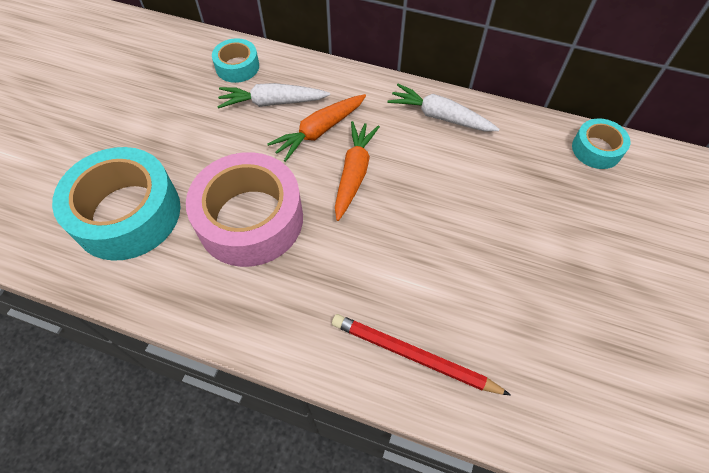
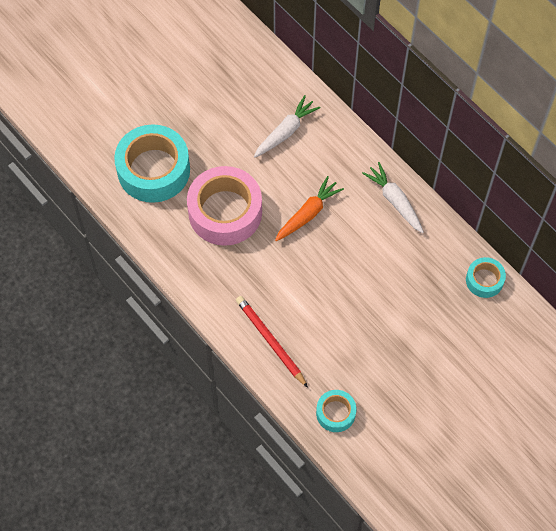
camera: 30 degrees right, 5 degrees up
(237, 67) = (278, 88): turquoise tape -> turquoise tape (335, 413)
(272, 102) = (286, 131): white carrot -> white carrot turned 105 degrees clockwise
(319, 131) = (304, 171): orange carrot -> none

